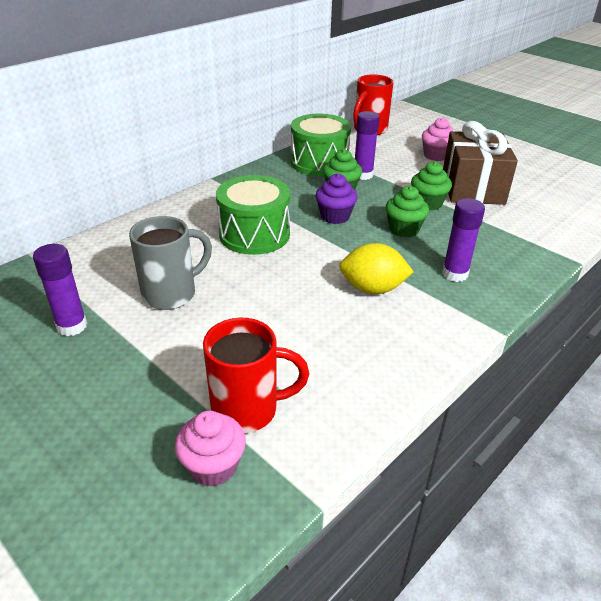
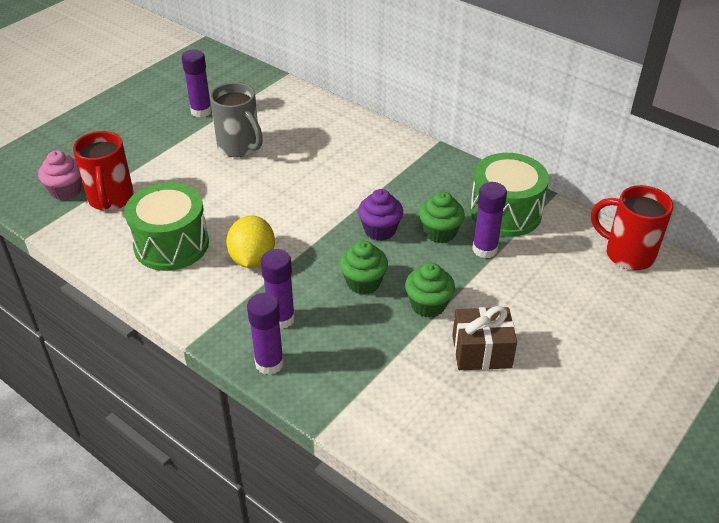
camera: 85 degrees right, 5 degrees up
(254, 234) = (335, 179): green drum -> green drum (171, 244)
(436, 156) = (570, 320): pink cupcake -> none
(472, 188) = (481, 351): brown gift -> brown gift, size x0.64
(511, 282) = (269, 363): none -> purple glue stick

